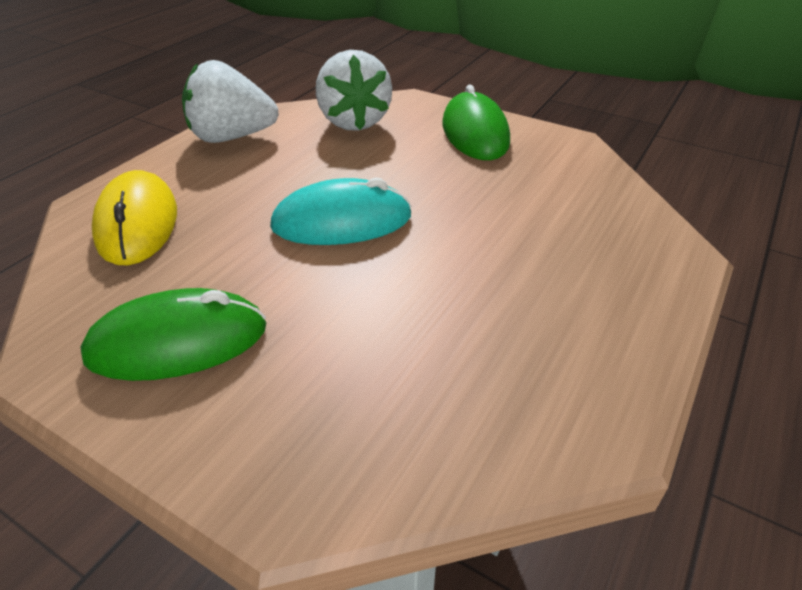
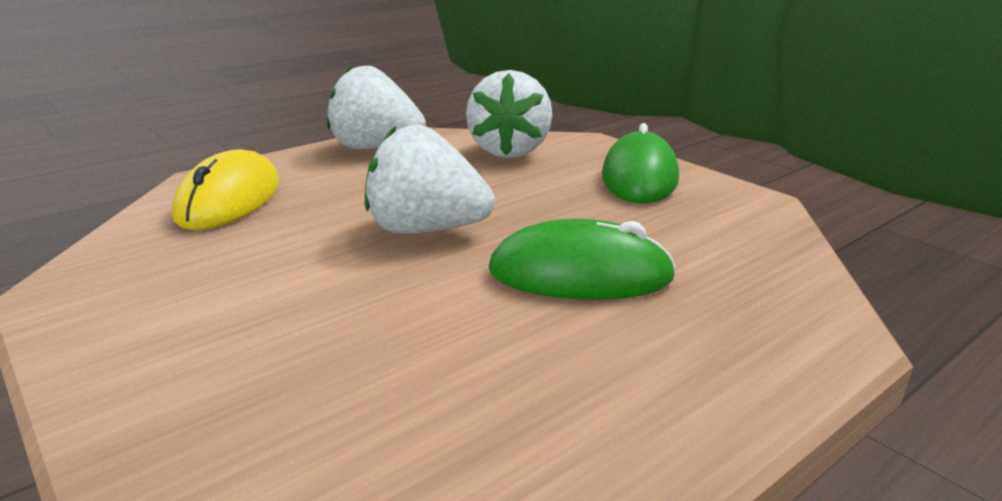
camera: 20 degrees right, 15 degrees down
(178, 342) = (177, 299): green mouse -> green mouse (580, 274)
(342, 222) = (426, 230): turquoise mouse -> white strawberry

